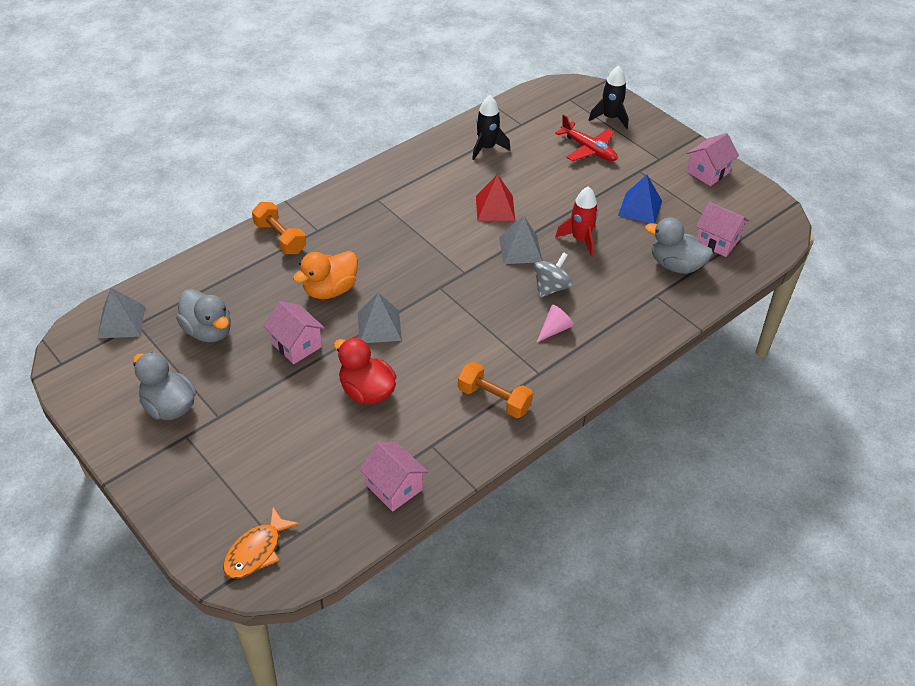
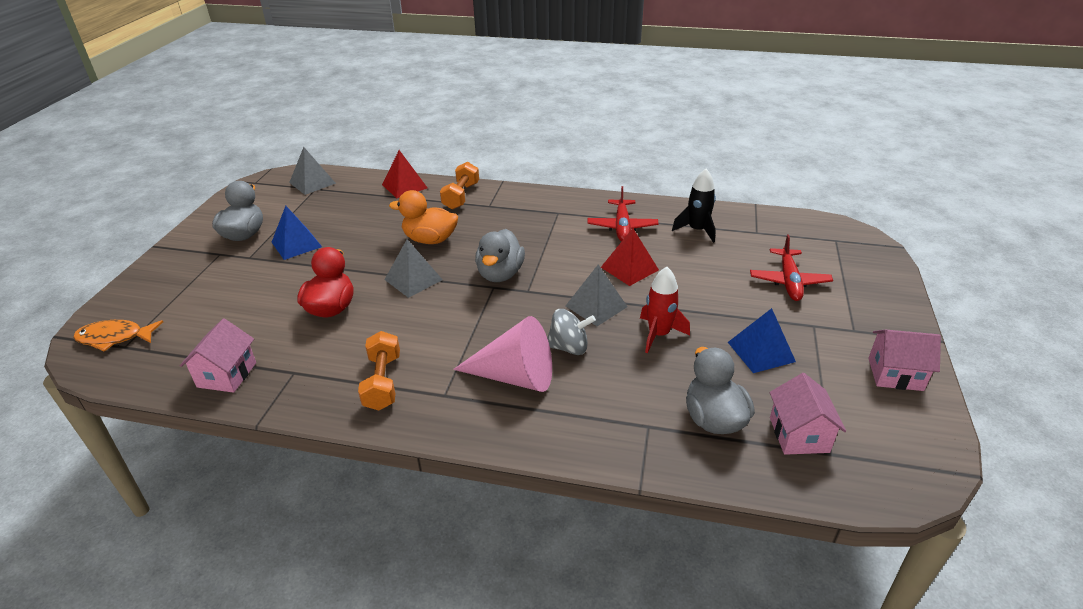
camera: 55 degrees right, 10 degrees down
(208, 331) = (333, 214): grey duck -> grey duck (500, 274)
(214, 263) = (404, 186): none -> red pyramid
(234, 376) = (296, 244): none -> blue pyramid
(296, 345) = (354, 253): pink house -> none
(438, 179) = (622, 227): none -> red plane
(554, 329) = (515, 376): pink cone -> pink cone, size x2.06
(610, 118) = (854, 273): black rocket -> none

